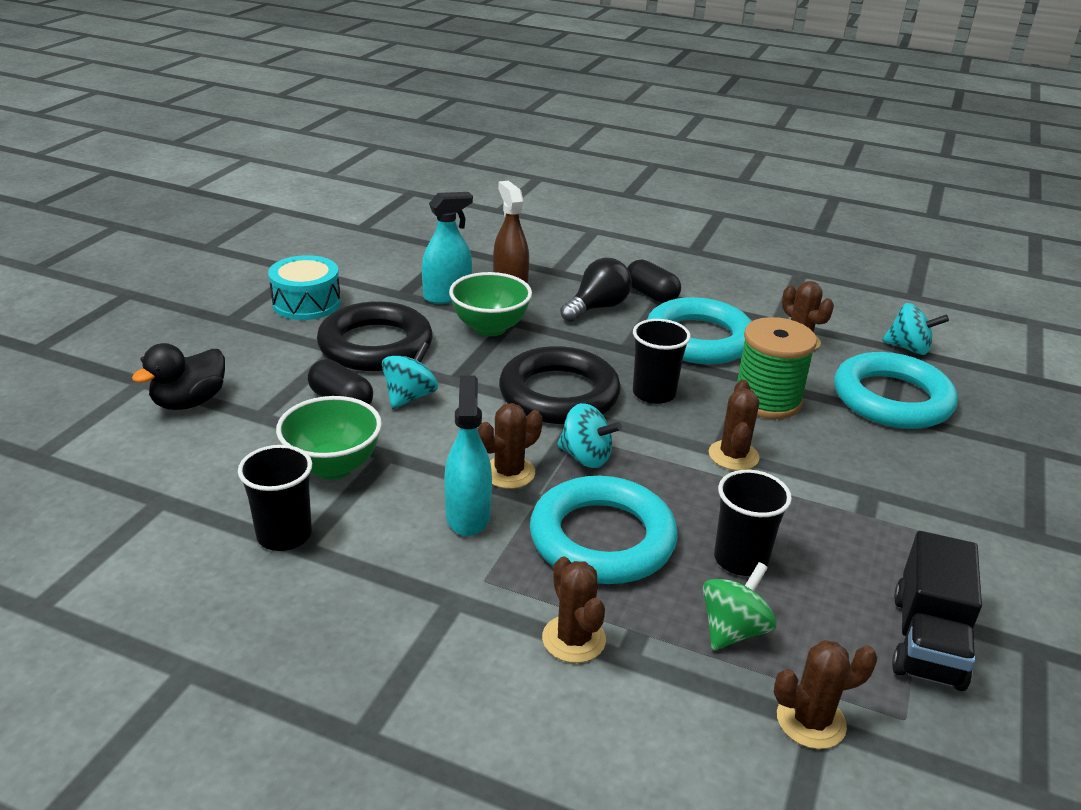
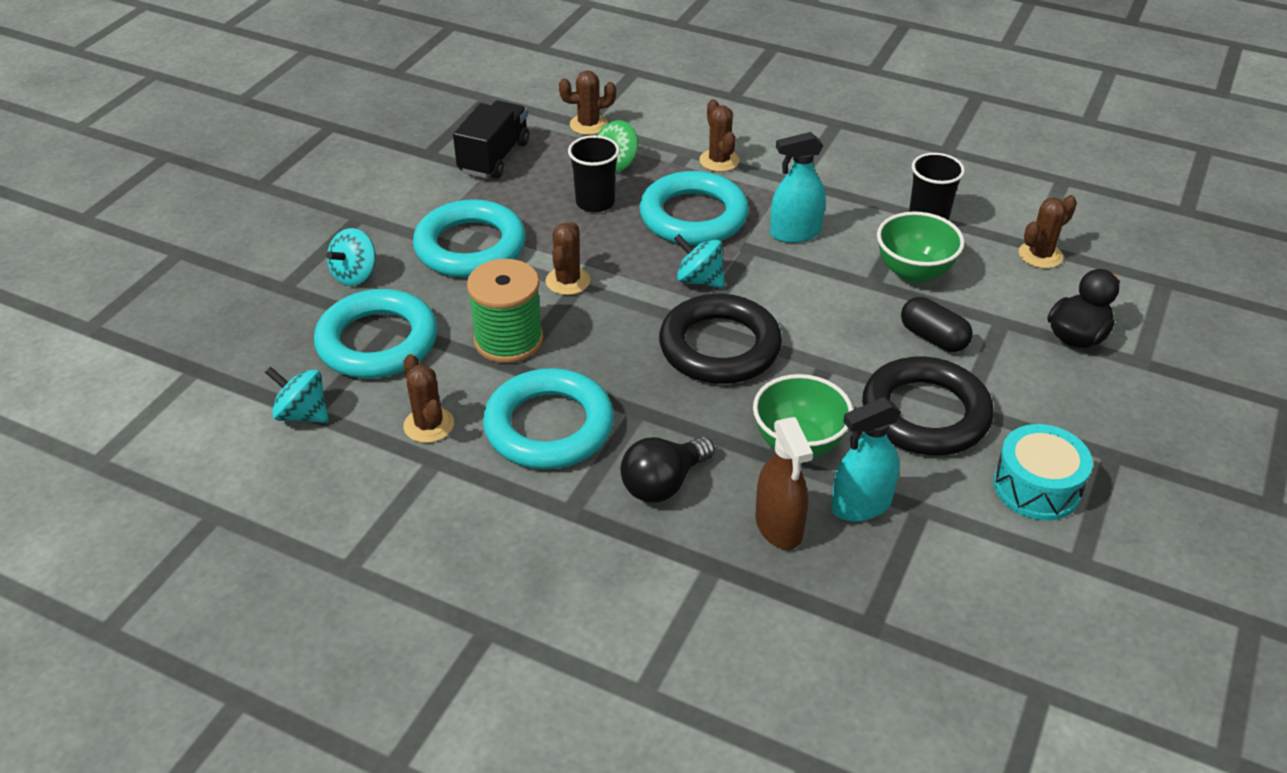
camera: 175 degrees left, 10 degrees up
(410, 396) = (868, 343): turquoise spinning top -> turquoise spinning top (355, 275)
(468, 515) = (795, 233): turquoise spray bottle -> turquoise spray bottle turned 75 degrees clockwise
(509, 473) = (765, 266): brown cactus -> brown cactus (1040, 255)
(651, 295) = (586, 512): black capsule -> none
(654, 393) = (622, 348): black cup -> none
(867, 495) = (470, 247): none -> turquoise ring

